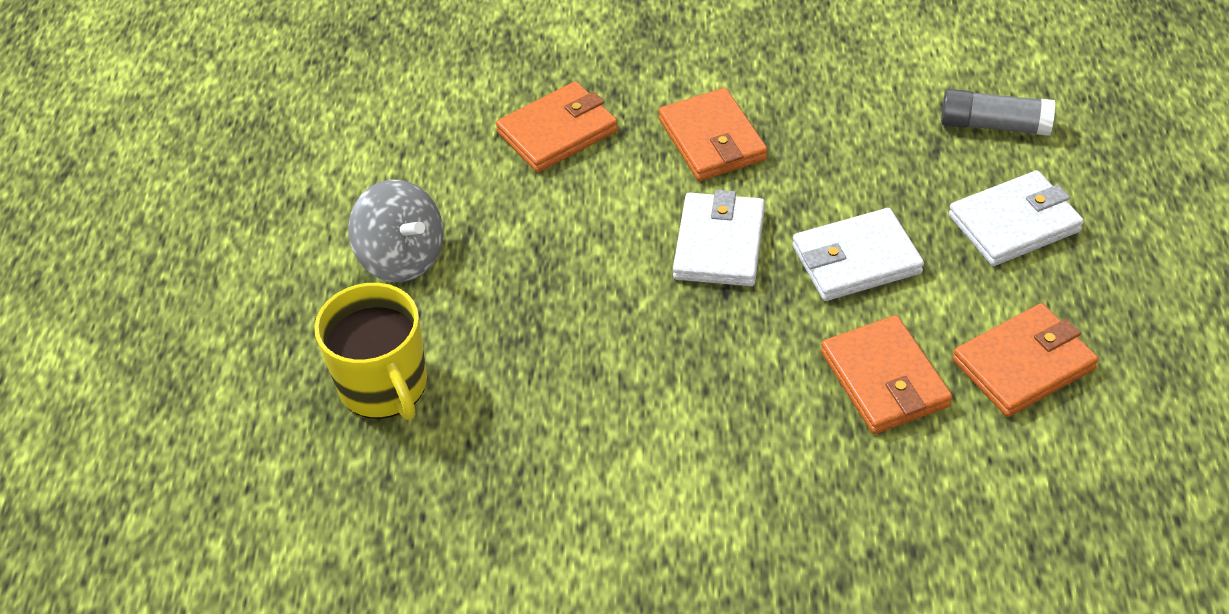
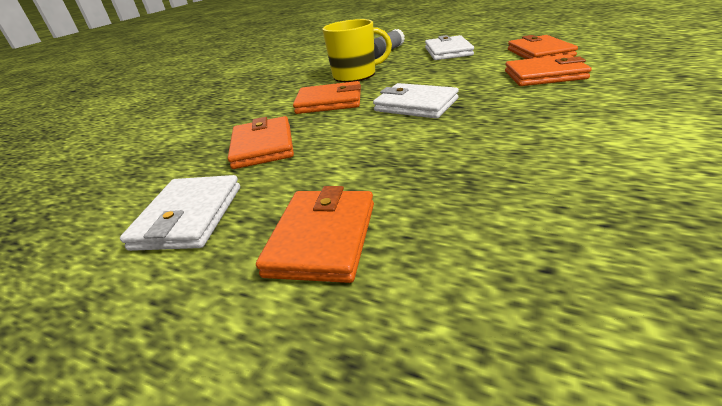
camera: 65 degrees left, 15 degrees down
(384, 386) = (510, 278): yellow mug -> yellow mug (355, 75)
(402, 258) = (322, 238): grey spinning top -> orange wallet
(856, 259) = (451, 77): white wallet -> white wallet (189, 217)

